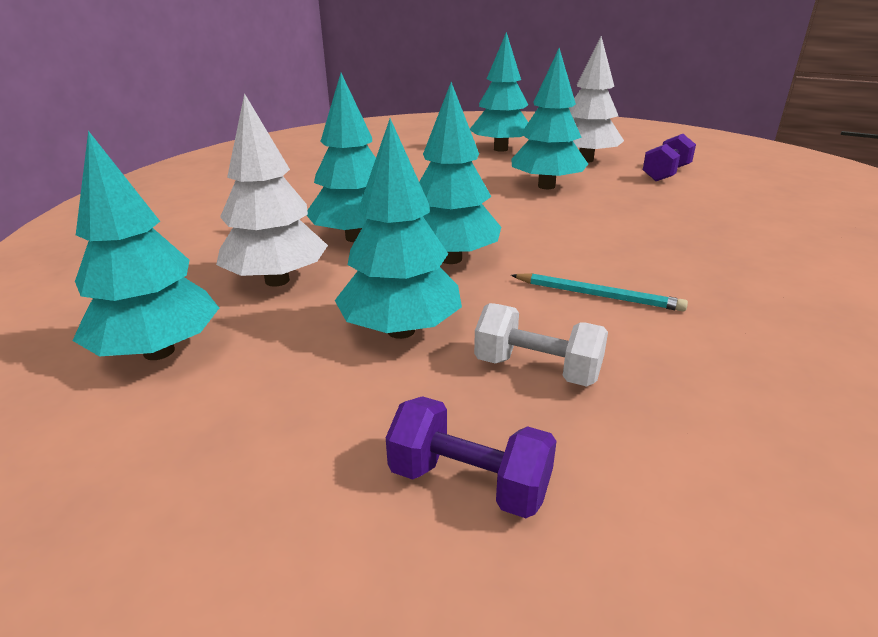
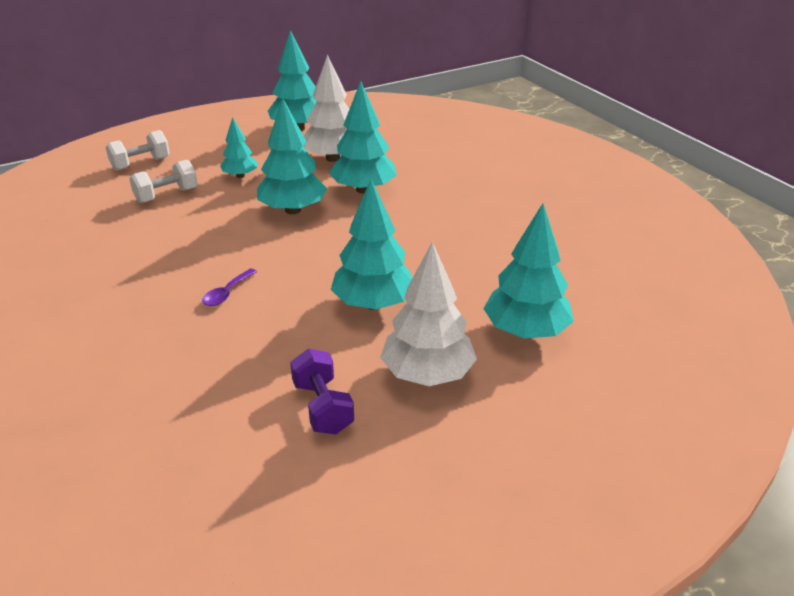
camera: 120 degrees right, 5 degrees up
(400, 331) = (240, 176): turquoise tree -> turquoise tree, size x0.57
(469, 483) = (141, 164): purple dumbbell -> white dumbbell
(598, 295) = (189, 237): turquoise pencil -> none
(637, 236) = (227, 293): none -> purple spoon

